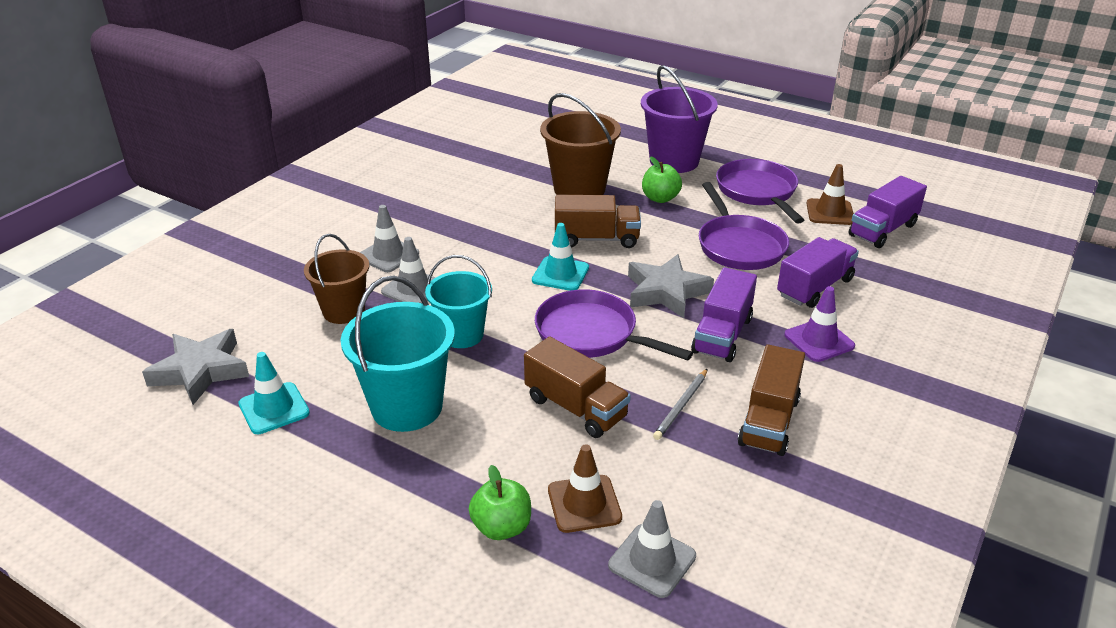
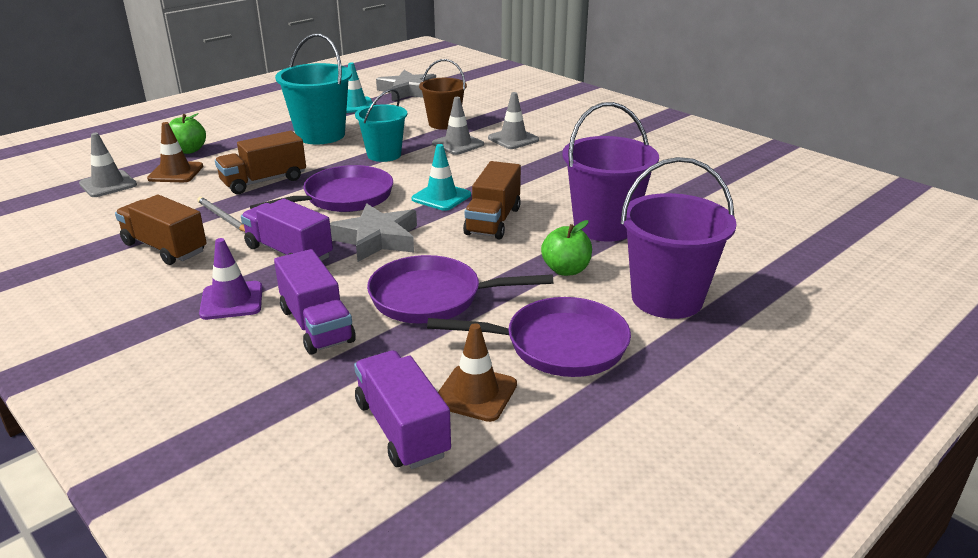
camera: 105 degrees right, 5 degrees down
(579, 189) = (604, 227): brown bucket -> purple bucket

